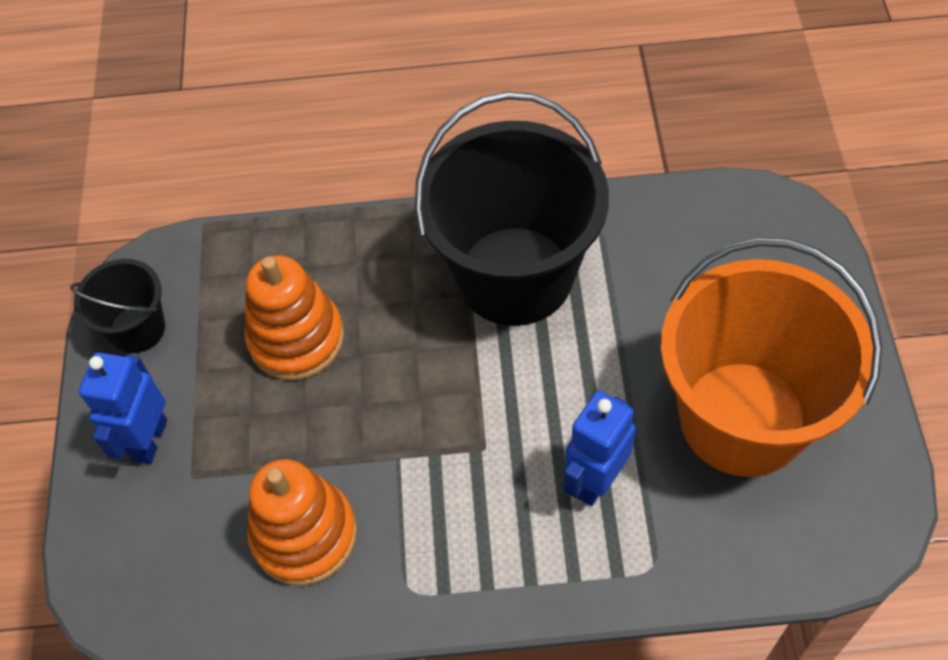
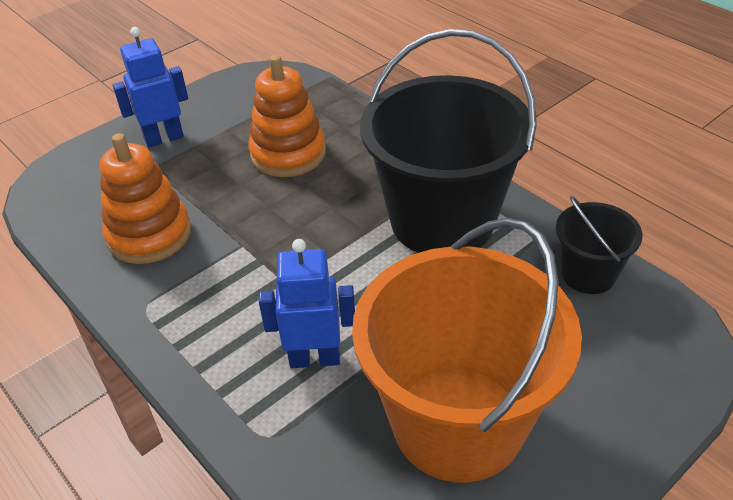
camera: 50 degrees right, 15 degrees down
(137, 328) = (234, 94): black bucket -> black bucket (588, 274)

